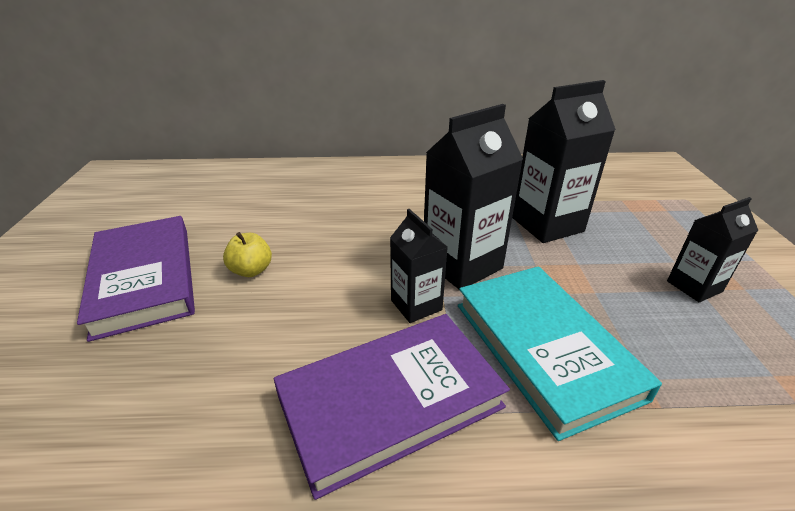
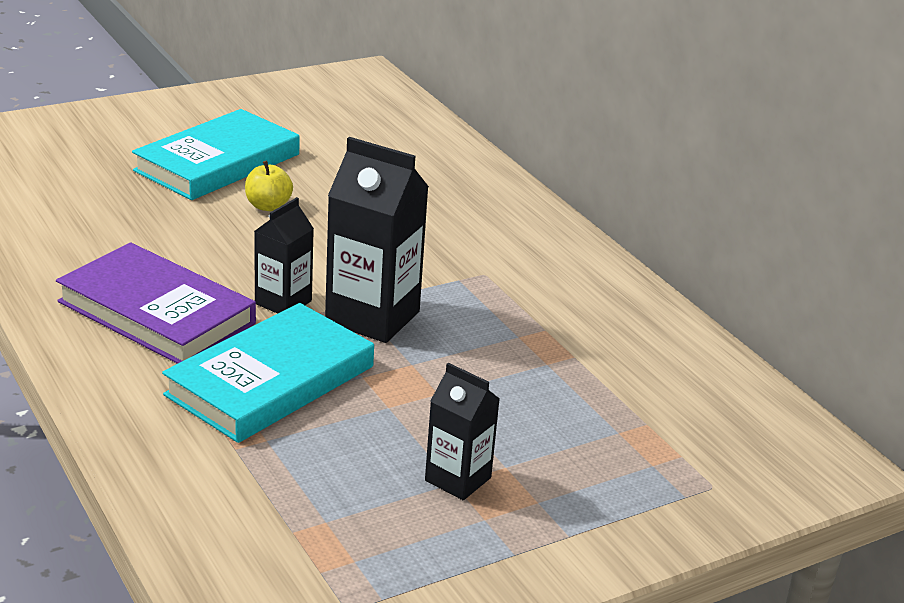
camera: 60 degrees right, 5 degrees down
(144, 279) = (217, 162): purple book -> turquoise book
(547, 224) = (513, 365): black carton -> none

